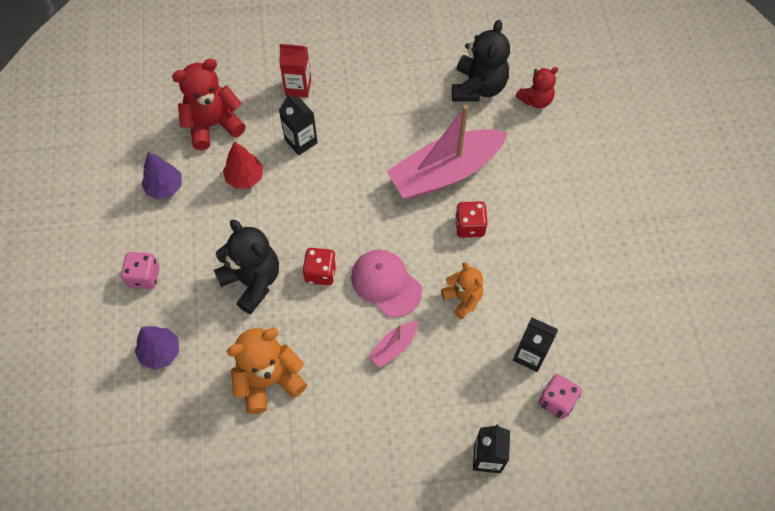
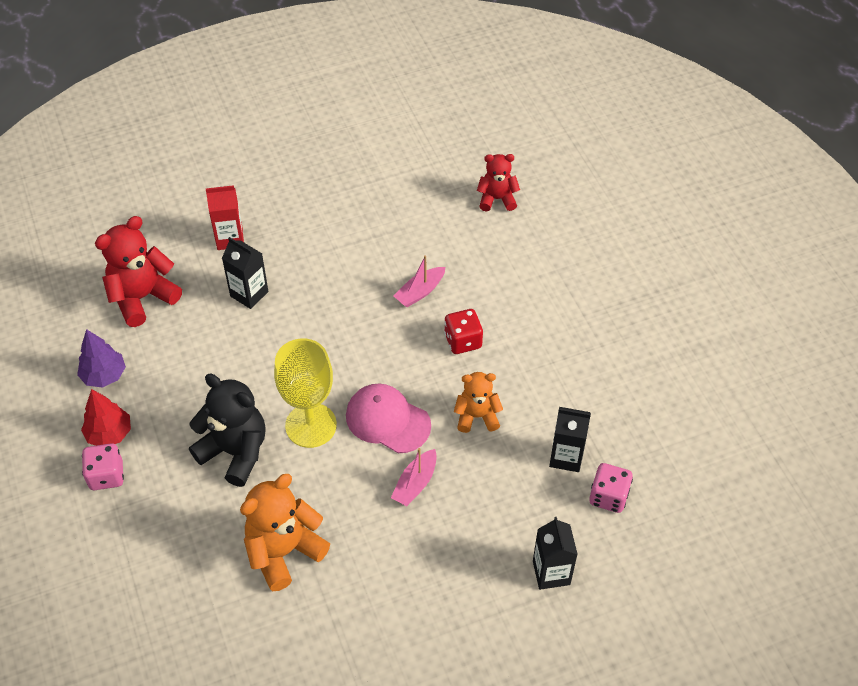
camera: 15 degrees left, 10 degrees down
(160, 352) = (149, 552): purple tree -> none
(245, 177) = (195, 345): red tree -> red tree (109, 433)
(320, 272) = (311, 425): red dice -> yellow goblet
(445, 172) = (420, 292): pink boat -> pink boat, size x0.44
(463, 298) = (477, 416): orange teddy bear -> orange teddy bear turned 45 degrees counterclockwise
(478, 87) = (431, 198): black teddy bear -> none
(535, 100) = (497, 199): red teddy bear -> red teddy bear turned 135 degrees counterclockwise

